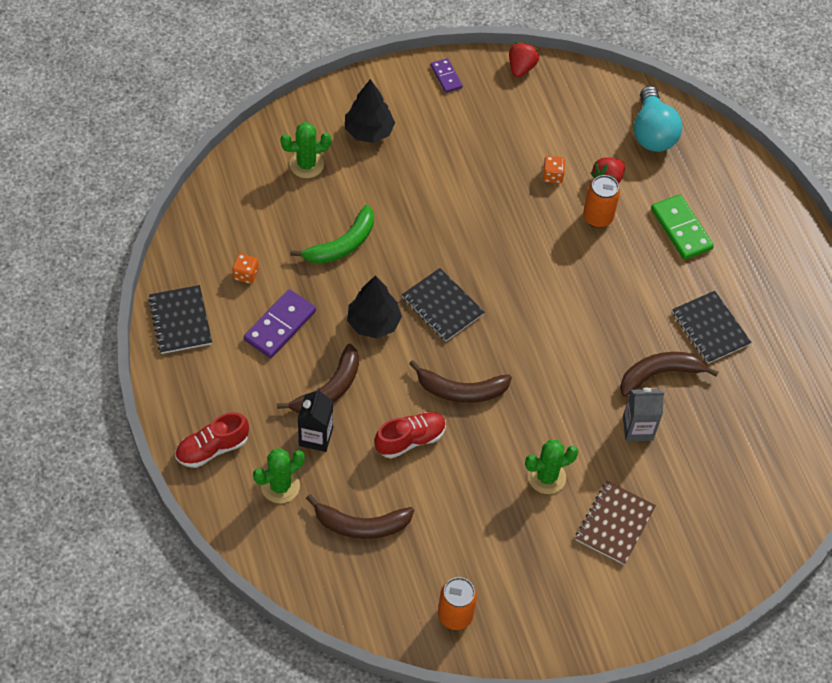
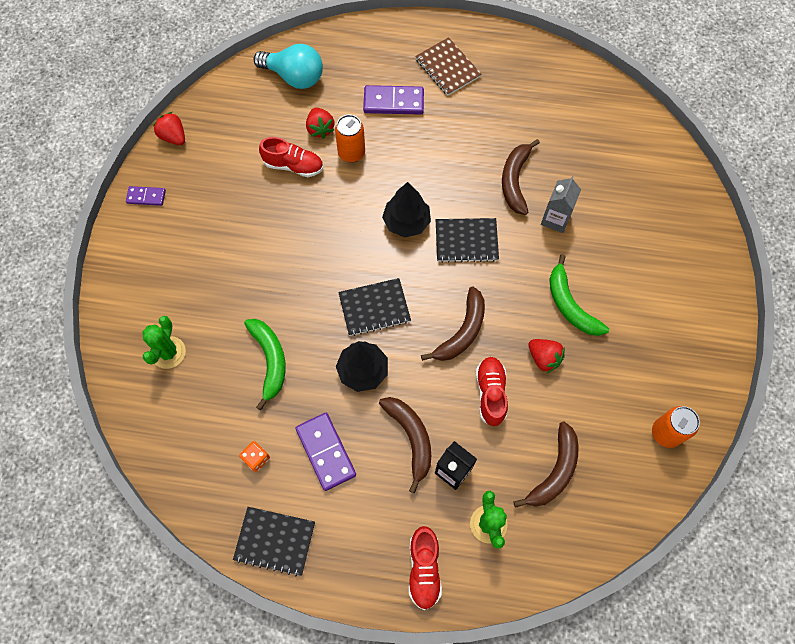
camera: 60 degrees left, 10 degrees up
(369, 131) = (164, 284): black tree -> black tree (406, 222)
(473, 474) = (544, 358): none -> red strawberry
(546, 477) = (570, 305): green cactus -> green banana
(552, 176) = (293, 166): orange dice -> red shoe
(615, 524) = (631, 275): brown notebook -> brown notebook (447, 68)
(681, 229) = (393, 102): green domino -> purple domino
(710, 328) = (491, 127): black notebook -> black notebook (466, 241)

